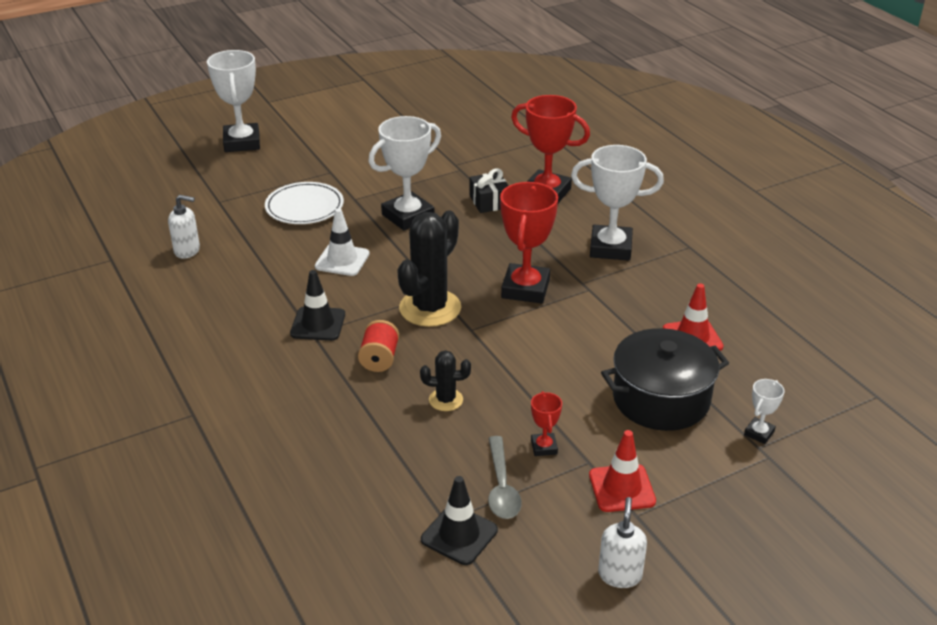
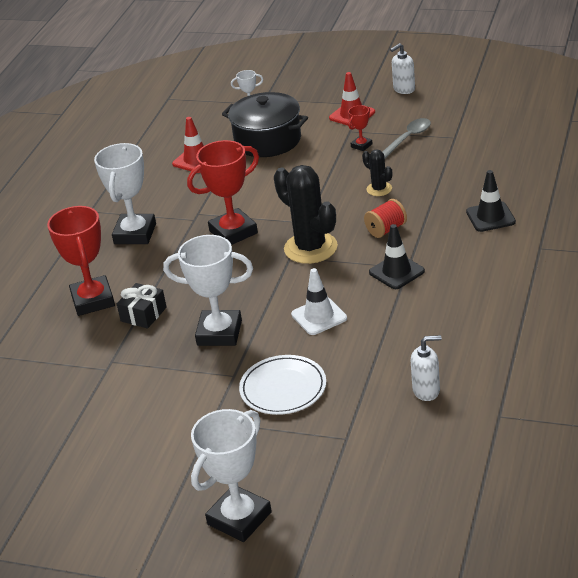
camera: 130 degrees left, 0 degrees up
(187, 250) = (426, 391): white soap dispenser -> white soap dispenser turned 120 degrees clockwise
(430, 308) = (310, 248): black cactus -> black cactus turned 60 degrees clockwise
(459, 535) = (455, 129): black traffic cone -> black traffic cone (490, 217)
(610, 248) = (135, 234): white trophy -> white trophy turned 45 degrees clockwise

